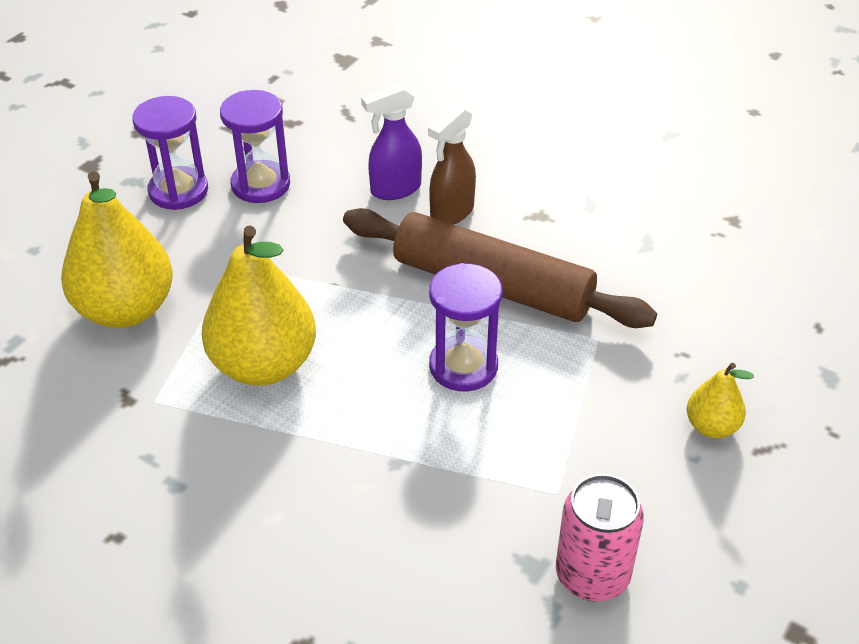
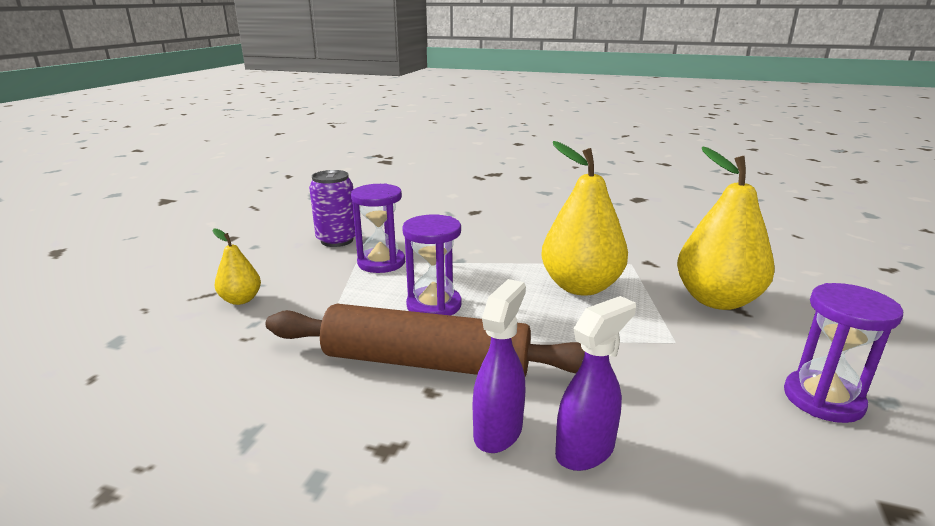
camera: 165 degrees right, 20 degrees down
(260, 185) = (748, 424): purple hourglass -> purple hourglass (381, 263)
(451, 213) = (498, 431): brown spray bottle -> purple spray bottle
(592, 575) = (337, 240): pink can -> purple can

